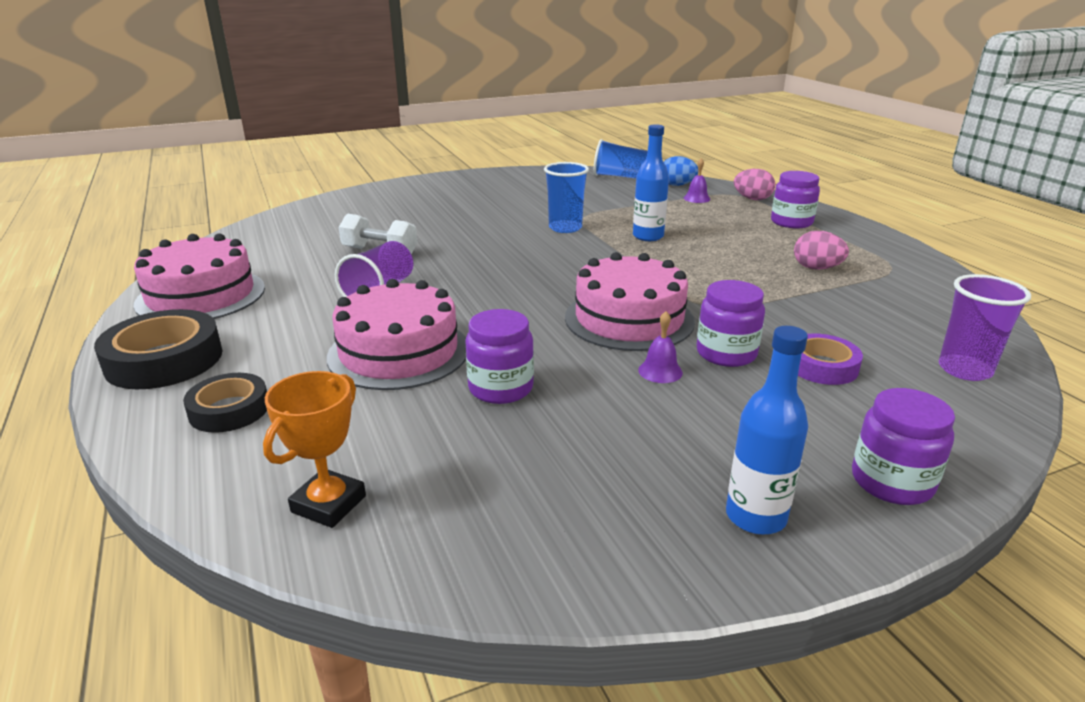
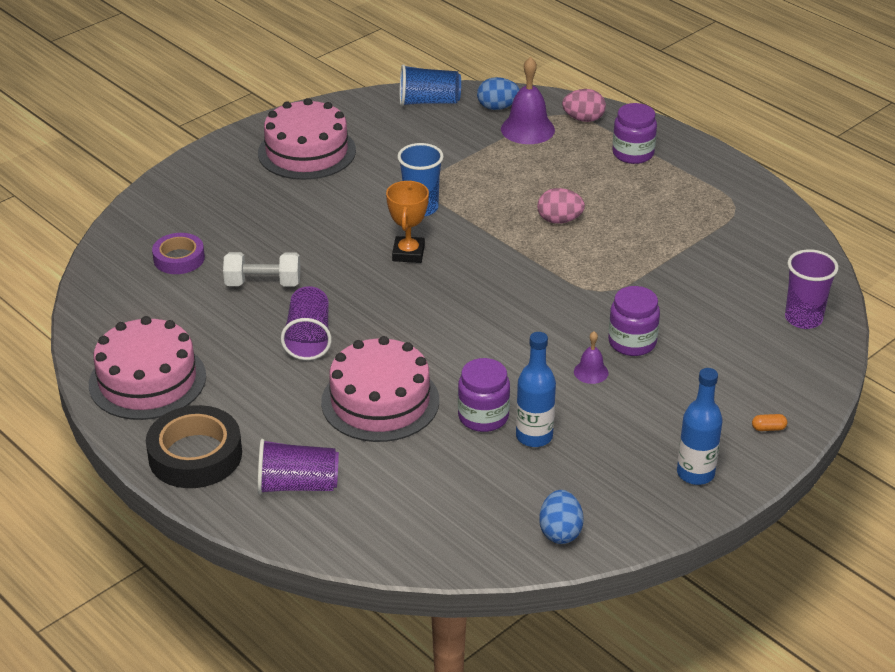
camera: 20 degrees left, 10 degrees up
(229, 410) = (297, 485): black tape -> purple cup
(328, 504) = (433, 533): orange trophy -> orange trophy (408, 253)
(504, 549) = (560, 532): none -> blue egg
(629, 319) = (542, 321): pink cake -> pink cake (307, 152)
(648, 236) = (507, 205): blue bottle -> blue bottle (534, 436)
(696, 198) = (527, 129): purple bell -> purple bell, size x1.88
(816, 268) = (673, 221): pink egg -> pink egg (559, 220)
(822, 366) = (704, 339): purple tape -> purple tape (179, 258)
(891, 482) = (768, 428): purple jar -> orange capsule

